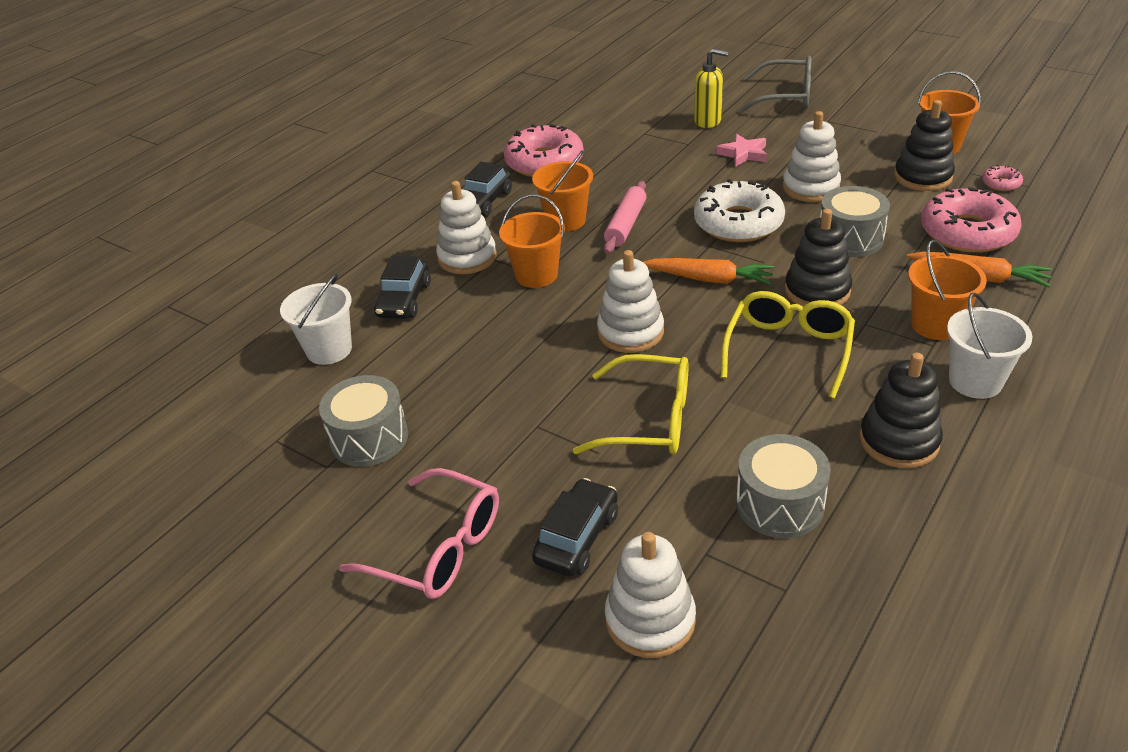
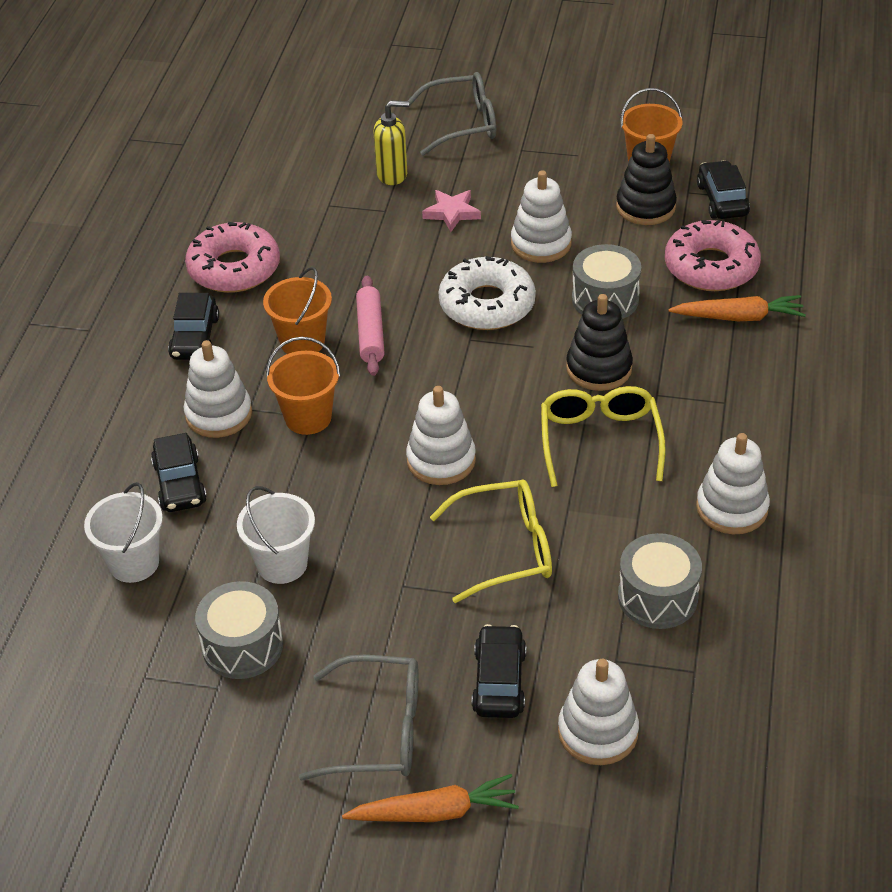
camera: 25 degrees left, 5 degrees up
(437, 548) = (378, 730): pink glasses -> grey glasses
(709, 279) = (489, 380): orange carrot -> orange carrot (435, 812)
(899, 441) = (732, 508): black stacking toy -> white stacking toy
(935, 325) = (719, 380): orange bucket -> none
(975, 381) = (773, 431): white bucket -> white bucket (282, 564)
(1001, 183) = (722, 200): pink donut -> black car

